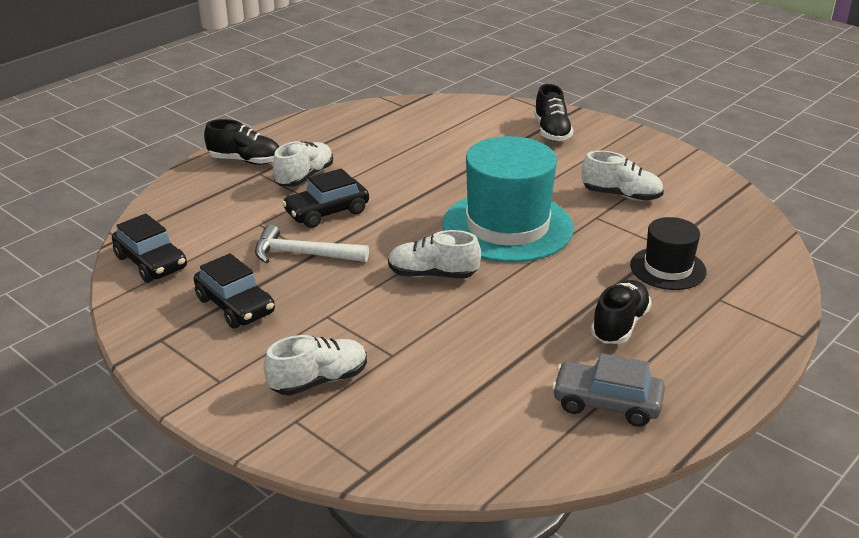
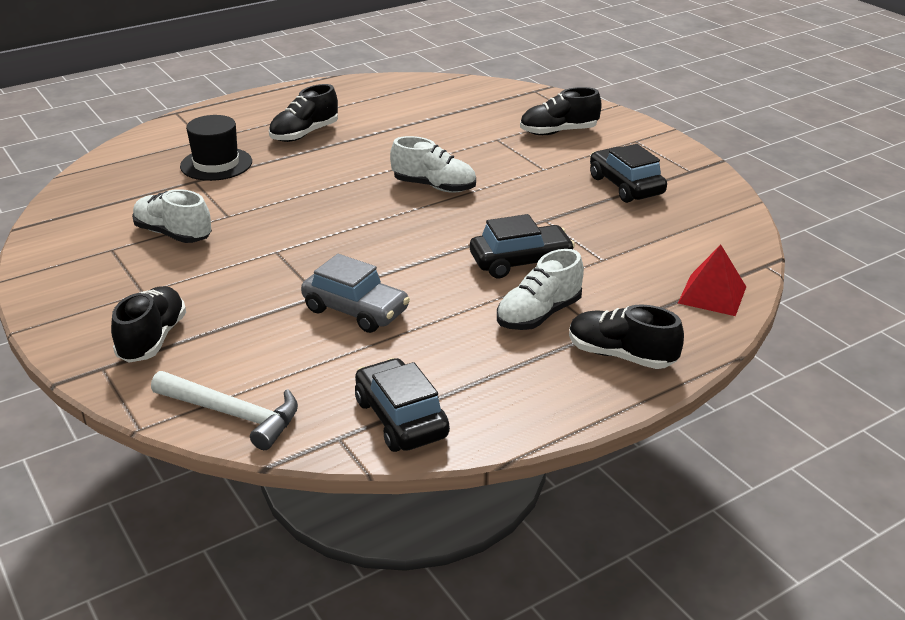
camera: 165 degrees left, 0 degrees up
(151, 262) = (718, 233): black car -> black car (401, 418)
(172, 208) = (712, 295): none -> red pyramid
(304, 254) = (555, 220): white hammer -> white hammer (232, 414)
(318, 380) = (558, 132): white shoe -> black shoe
(507, 226) = (329, 219): turquoise hat -> none
(606, 403) = (359, 99): grey car -> grey car (355, 310)

